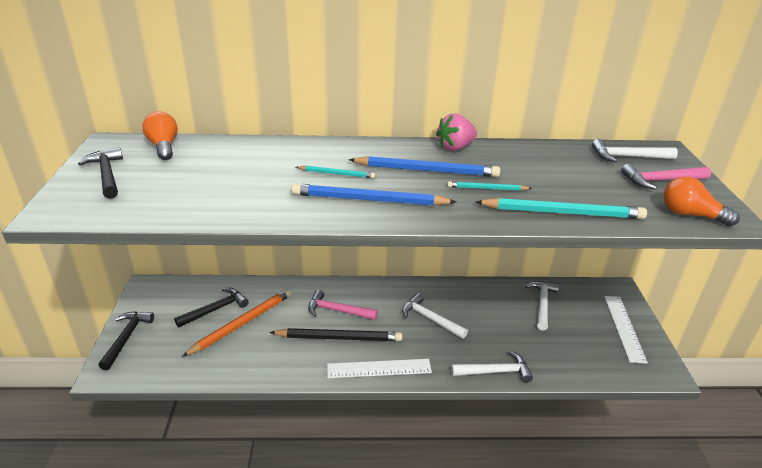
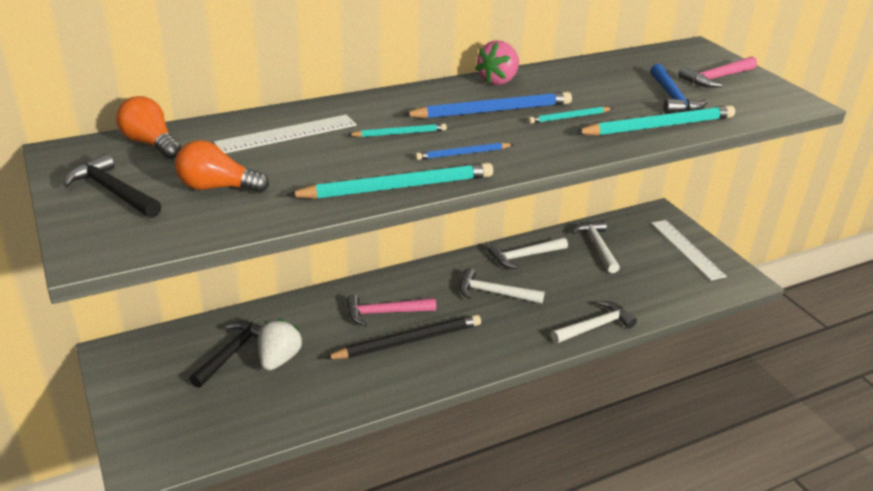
camera: 25 degrees left, 0 degrees up
(126, 338) = (136, 420): black hammer -> none
(242, 323) = (279, 359): orange pencil -> white strawberry
(292, 215) = (397, 187): none -> turquoise pencil
(369, 200) = (463, 154): blue pencil -> blue pencil, size x0.53
(379, 368) = (475, 360): white ruler -> white ruler (287, 134)
(600, 190) = (672, 98): none -> blue hammer
(627, 157) = (670, 60): white hammer -> white hammer (524, 256)
(690, 215) = (765, 105): orange light bulb -> orange light bulb (217, 187)

